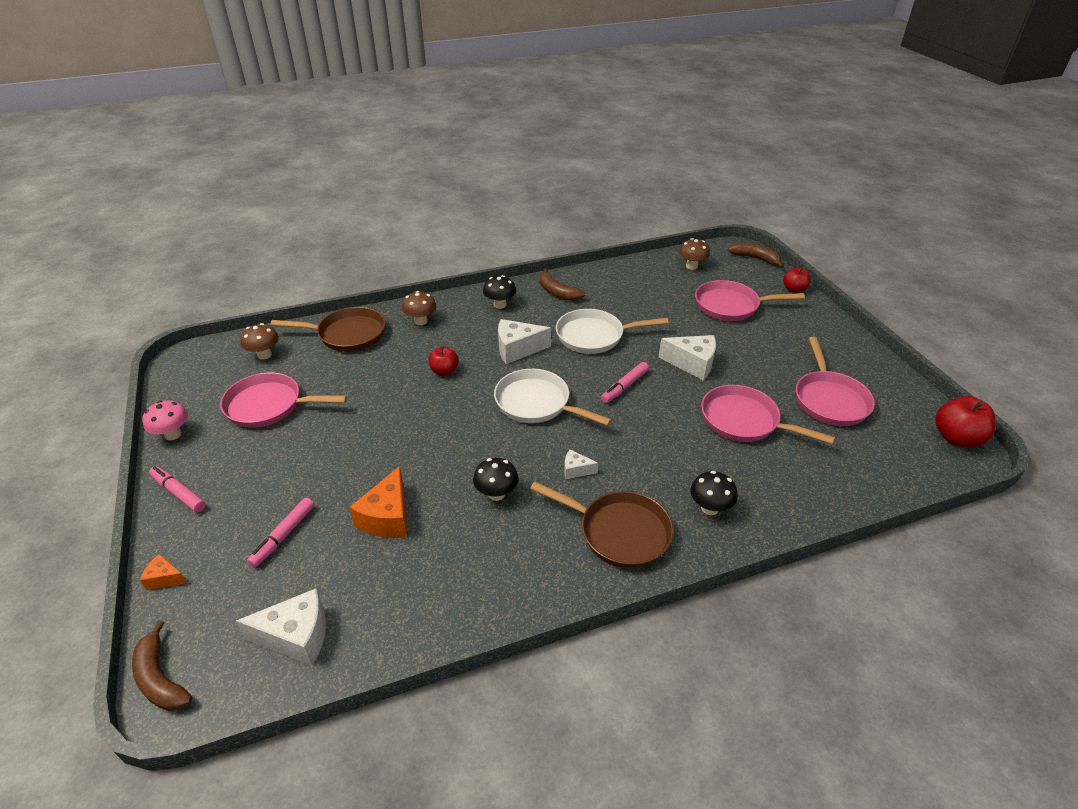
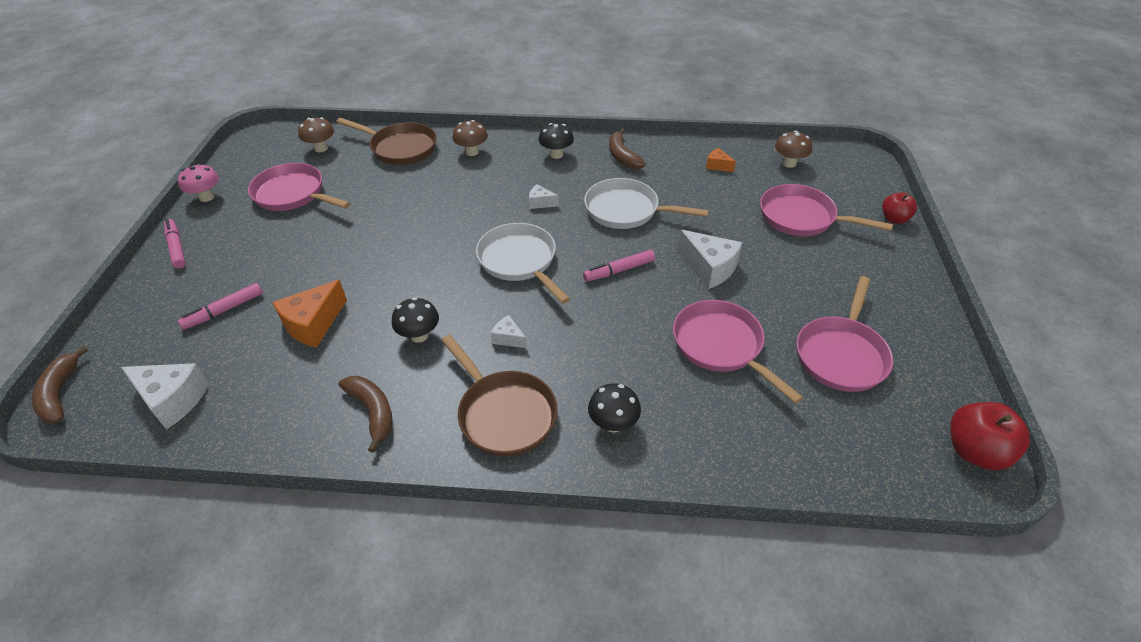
camera: 25 degrees right, 5 degrees up
(165, 578) = (118, 314): orange cheese -> orange cheese (717, 166)
(444, 371) = (458, 205): red apple -> none
(517, 349) = (541, 203): white cheese -> white cheese, size x0.53
(755, 258) = (872, 172): brown banana -> brown banana (373, 412)

